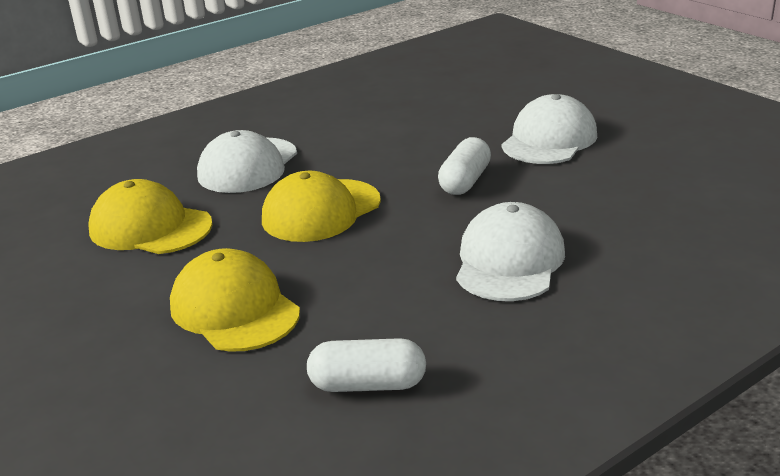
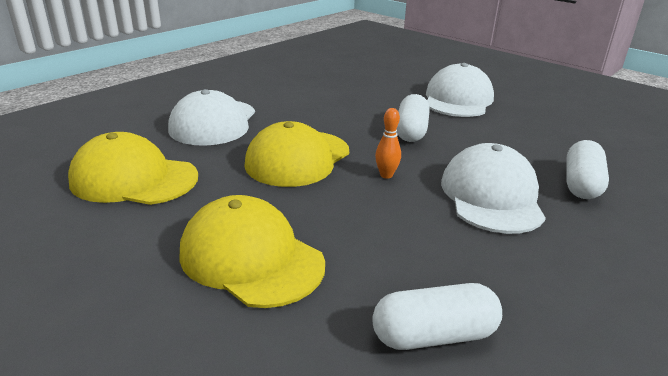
camera: 15 degrees left, 0 degrees up
(407, 233) = (386, 175): none -> orange bowling pin
(625, 252) = (581, 184): none -> white capsule

